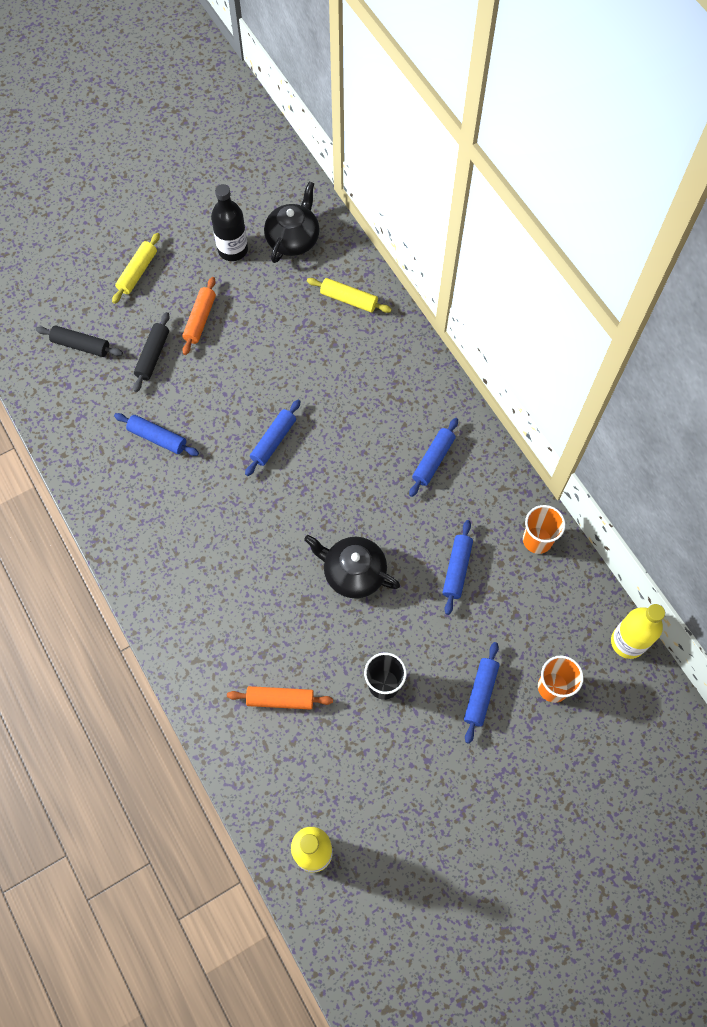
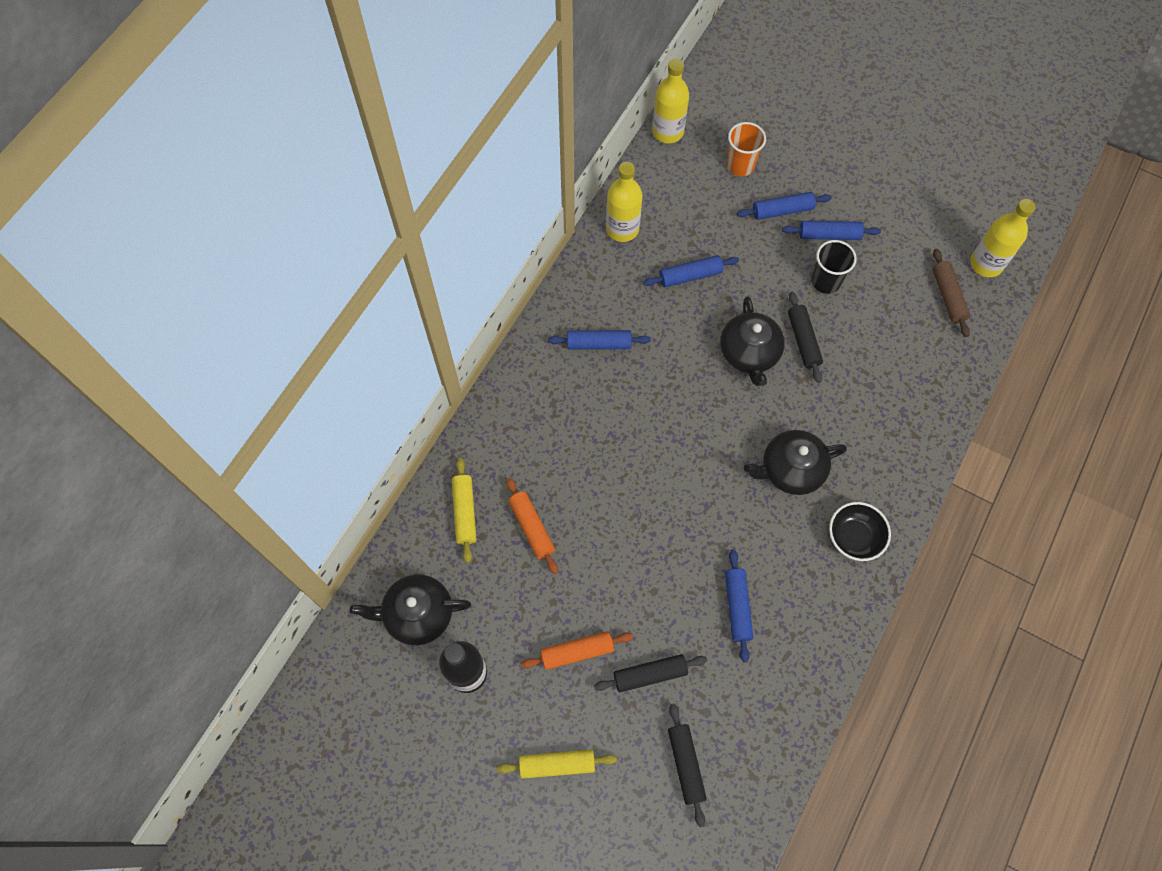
camera: 120 degrees left, 0 degrees up
(149, 553) = (854, 537): none -> black bowl
(233, 541) = (790, 470): none -> black teapot
(273, 441) = (668, 493): blue rolling pin -> blue rolling pin (829, 235)
(280, 700) = (896, 350): orange rolling pin -> orange rolling pin (532, 527)
(302, 787) = (948, 296): none -> brown rolling pin
(338, 625) = (803, 340): none -> black rolling pin
(537, 540) = (622, 229): orange cup -> yellow bottle

